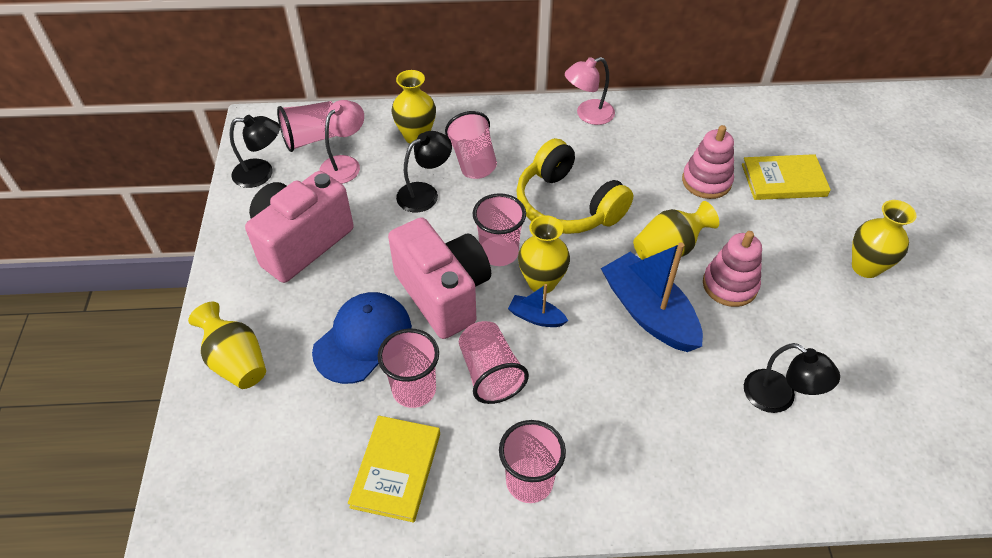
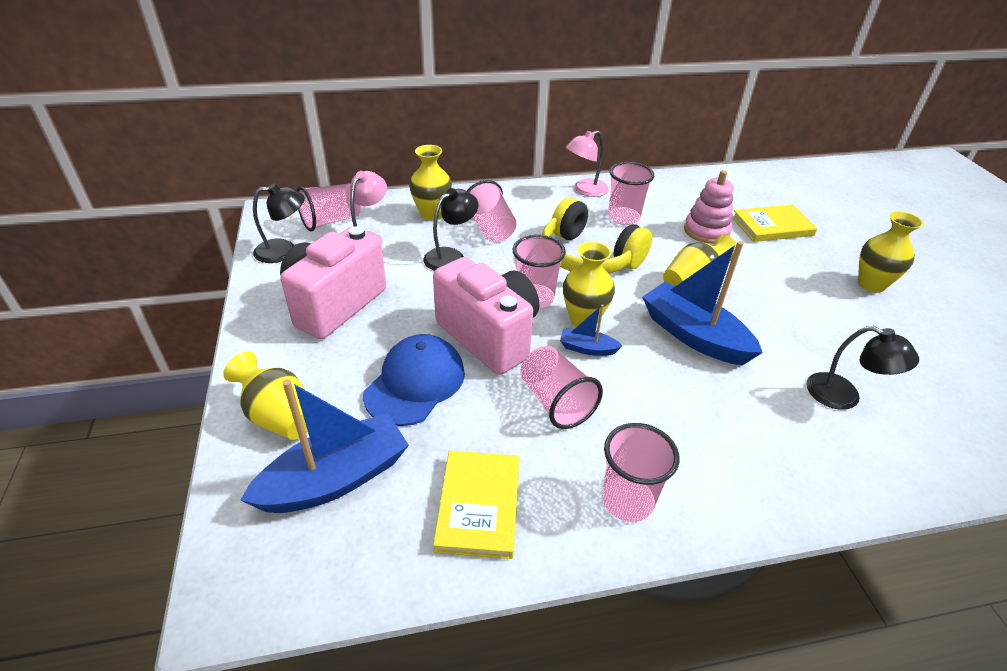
camera: 10 degrees left, 10 degrees down
(277, 429) = (336, 479): none -> blue boat
(414, 390) = (480, 424): pink cup -> pink cup (623, 217)
(730, 285) = (759, 307): pink stacking toy -> none

